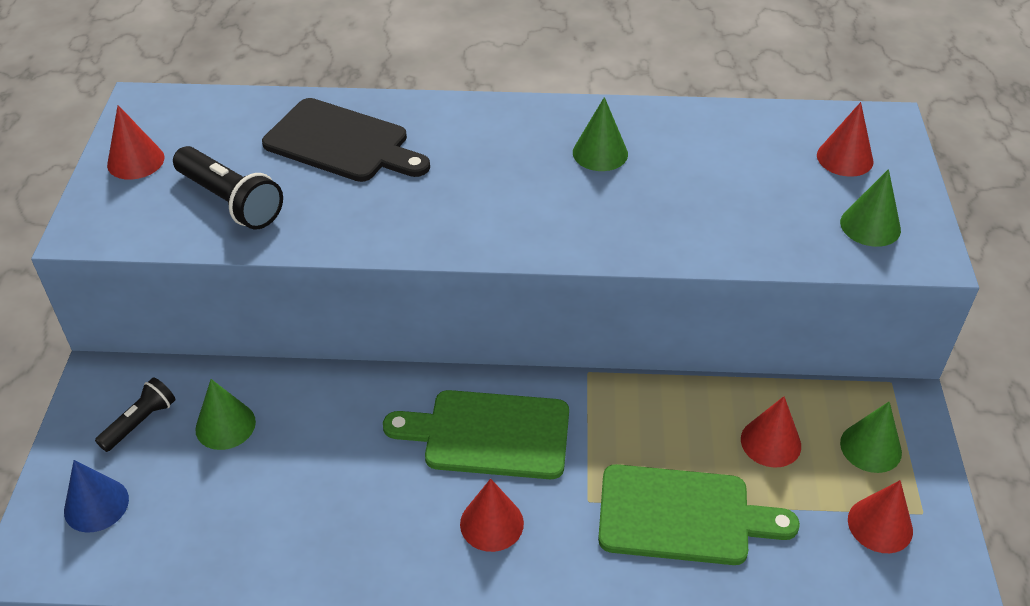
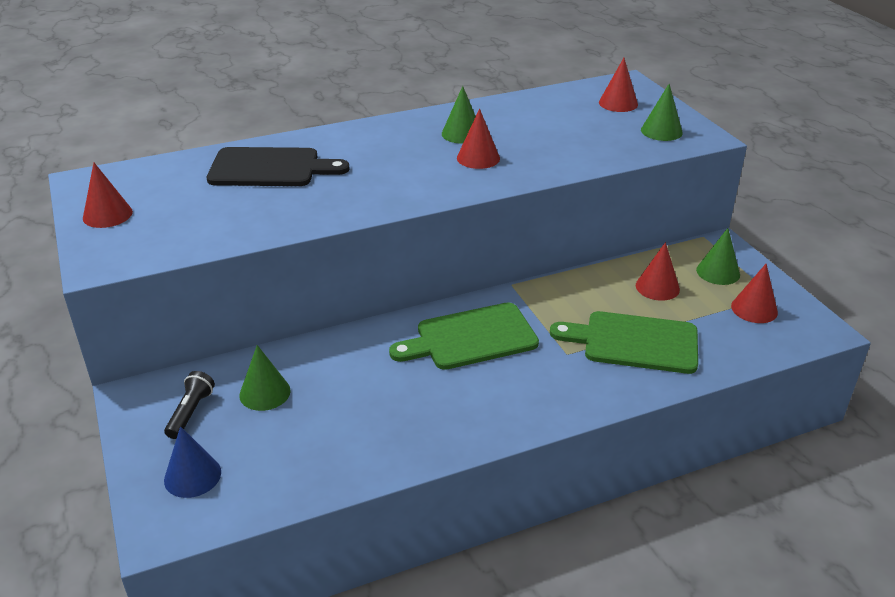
camera: 25 degrees left, 10 degrees down
(230, 201) = (209, 219): black flashlight -> none
(491, 523) = (512, 386): red cone -> red cone (478, 158)
(682, 516) = (634, 342): green cutting board -> green cutting board turned 150 degrees counterclockwise

